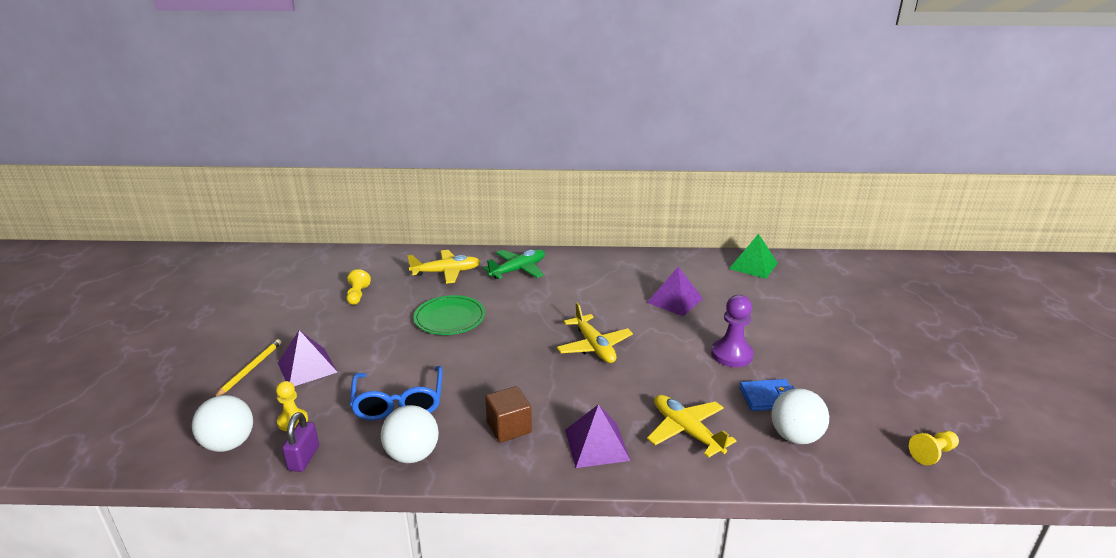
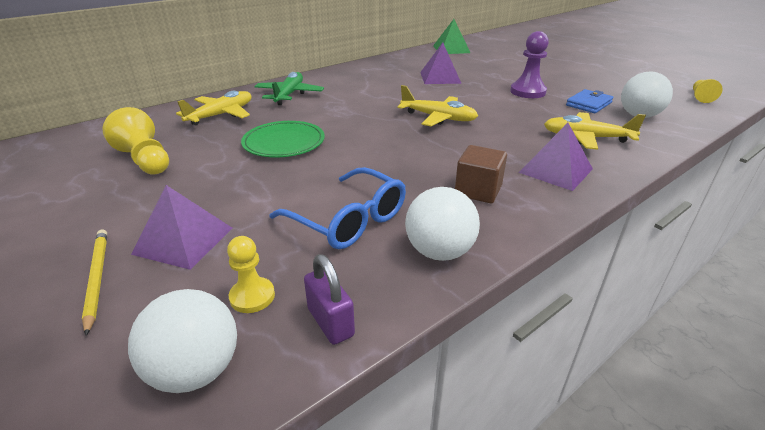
camera: 40 degrees left, 5 degrees up
(357, 295) = (145, 160): yellow pawn -> yellow pawn, size x1.60

